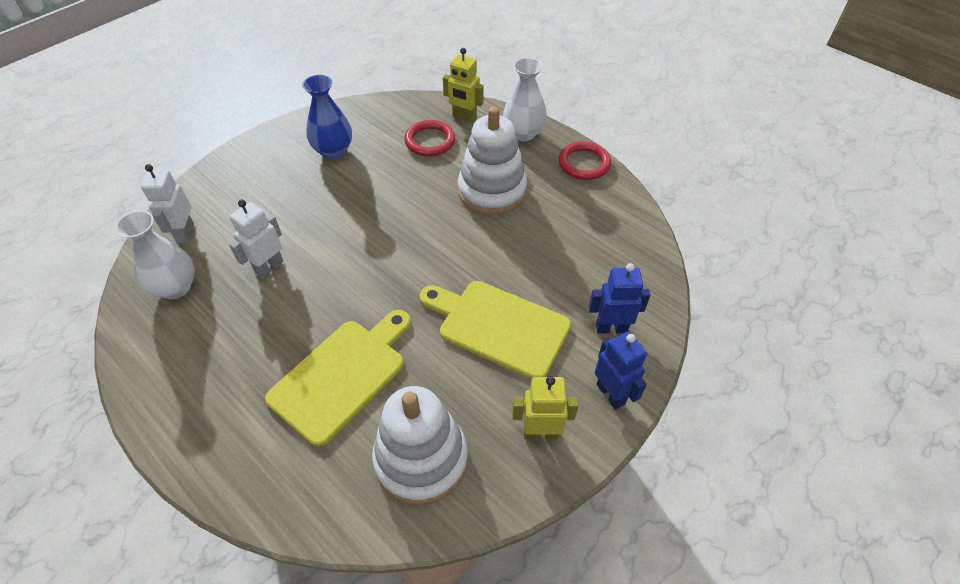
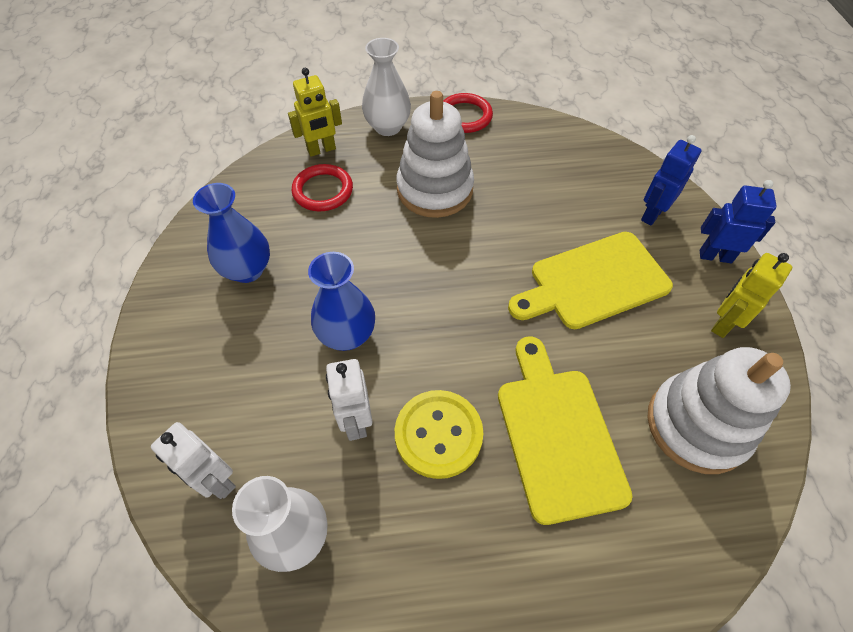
camera: 50 degrees left, 5 degrees up
(291, 312) = (438, 434): none -> yellow button
(327, 224) = (347, 335): none -> blue vase

